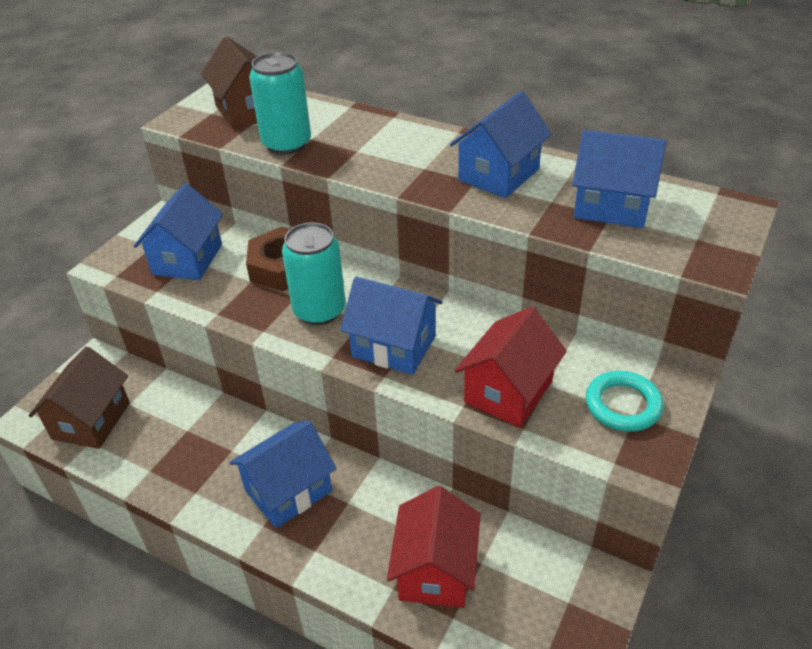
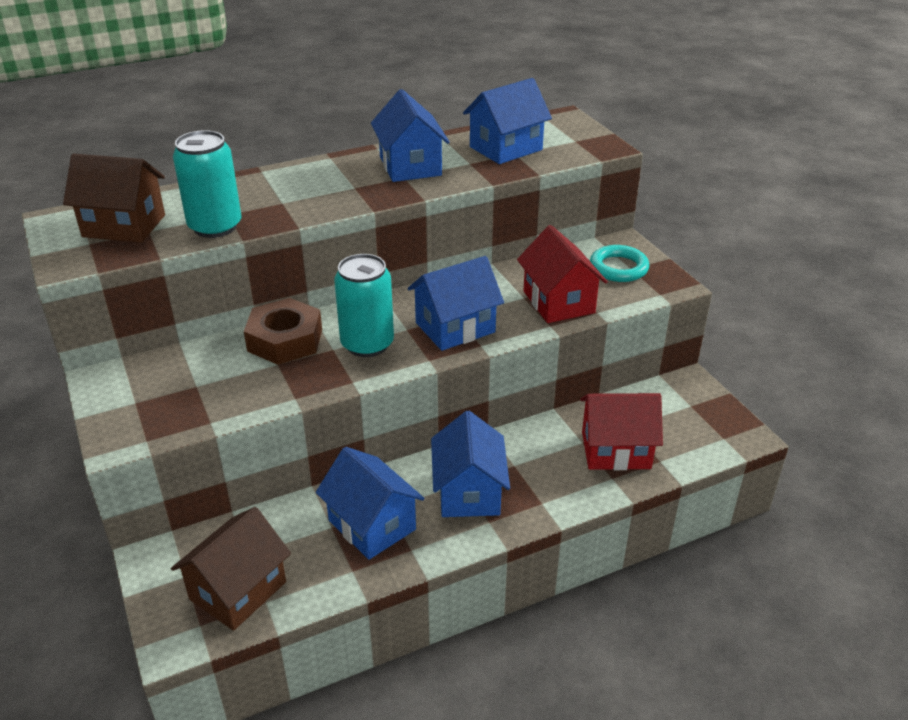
camera: 55 degrees left, 5 degrees down
(91, 421) = (238, 591): brown house -> brown house turned 75 degrees clockwise
(187, 259) = (191, 387): blue house -> blue house (372, 525)
(435, 570) = (616, 450): red house -> red house turned 45 degrees counterclockwise

